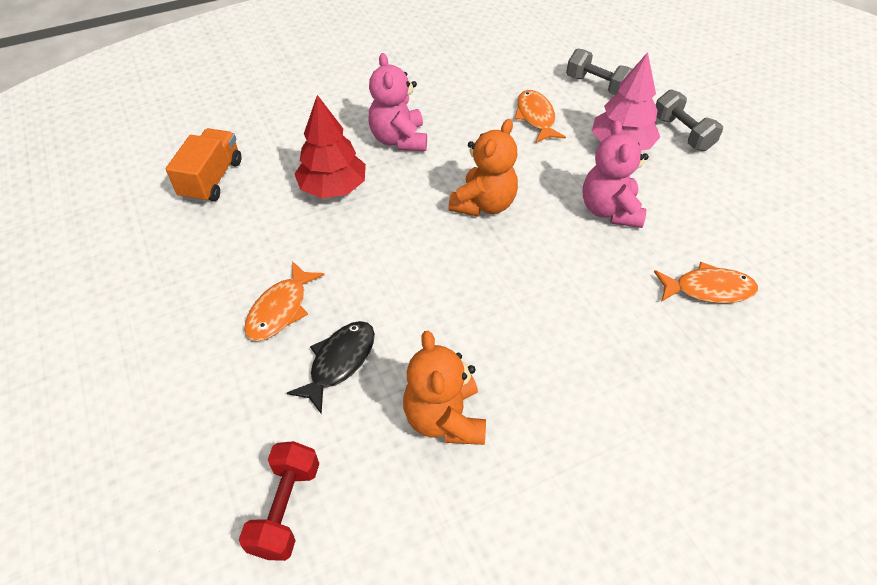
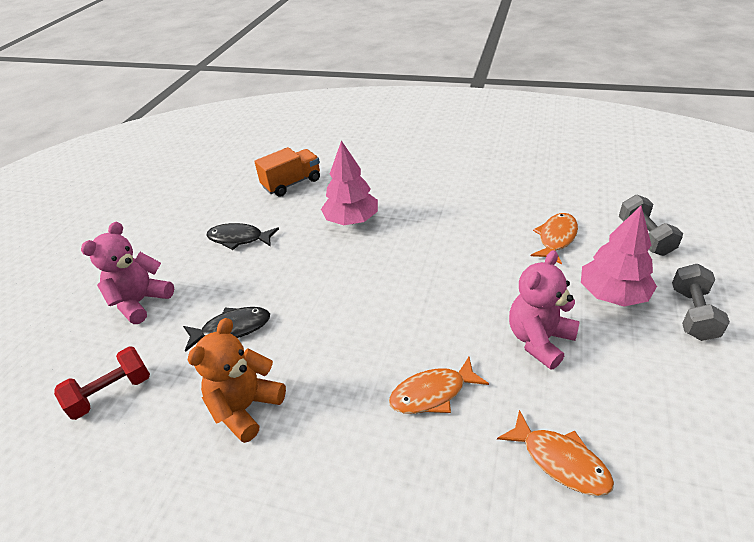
camera: 45 degrees right, 10 degrees down
(225, 271) = (239, 239): none -> black fish
(280, 309) = (240, 277): orange fish -> orange fish (432, 393)
(333, 188) = (351, 220): red tree -> pink tree
(399, 139) = (429, 209): pink teddy bear -> pink teddy bear (140, 302)
(484, 204) = (439, 281): orange teddy bear -> none

